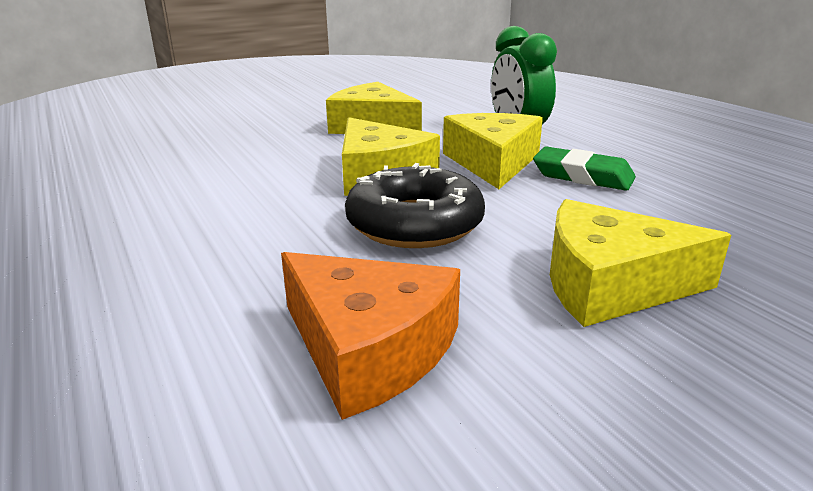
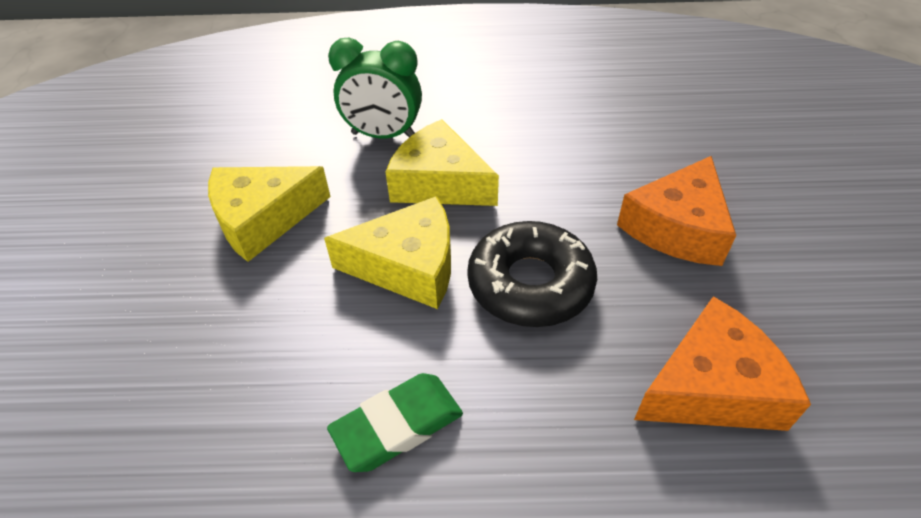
camera: 60 degrees left, 20 degrees up
(582, 176) = (506, 150): green eraser -> green eraser (398, 426)
(610, 284) = (677, 227): yellow cheese -> orange cheese

